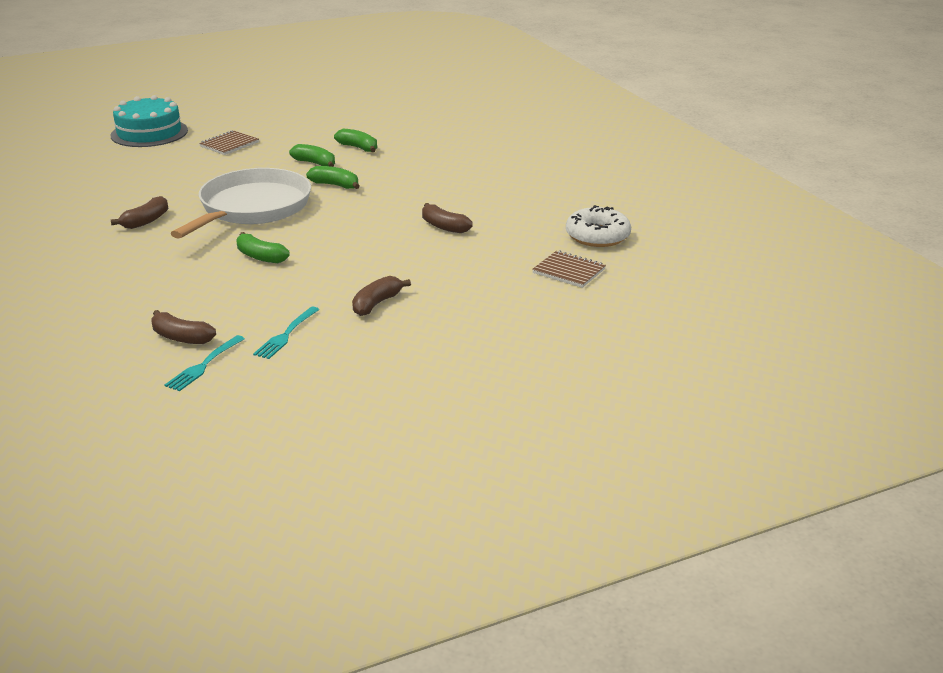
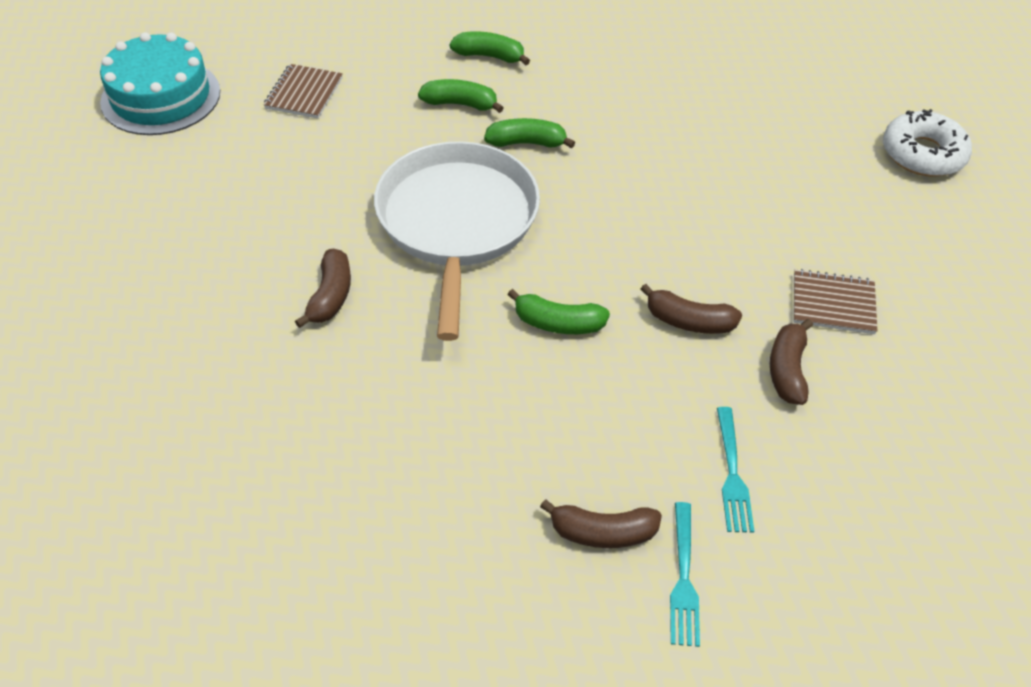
camera: 25 degrees left, 20 degrees up
(444, 226) = (734, 188): brown banana -> brown banana (689, 321)
(569, 271) = (948, 231): brown notebook -> brown notebook (833, 304)

